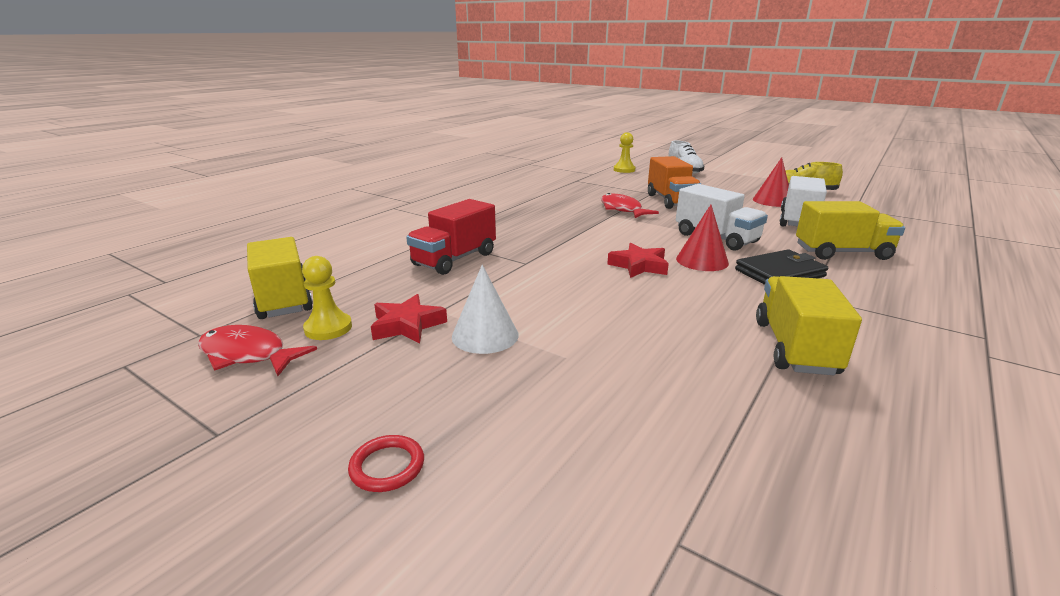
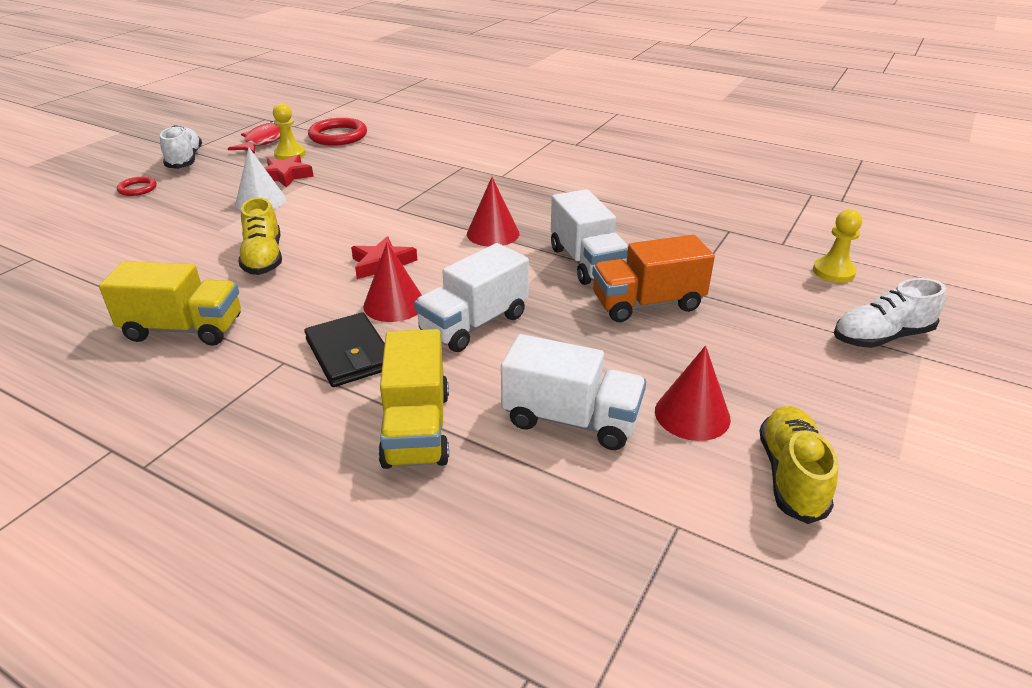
camera: 85 degrees right, 10 degrees up
(271, 429) = (185, 160): none -> white shoe
(283, 299) = (338, 136): yellow truck -> red ring
(454, 259) = (407, 179): red truck -> none
(579, 231) = (493, 233): none -> red cone
(622, 209) = (586, 262): red fish -> white truck
(637, 319) = (264, 258): none -> yellow shoe

